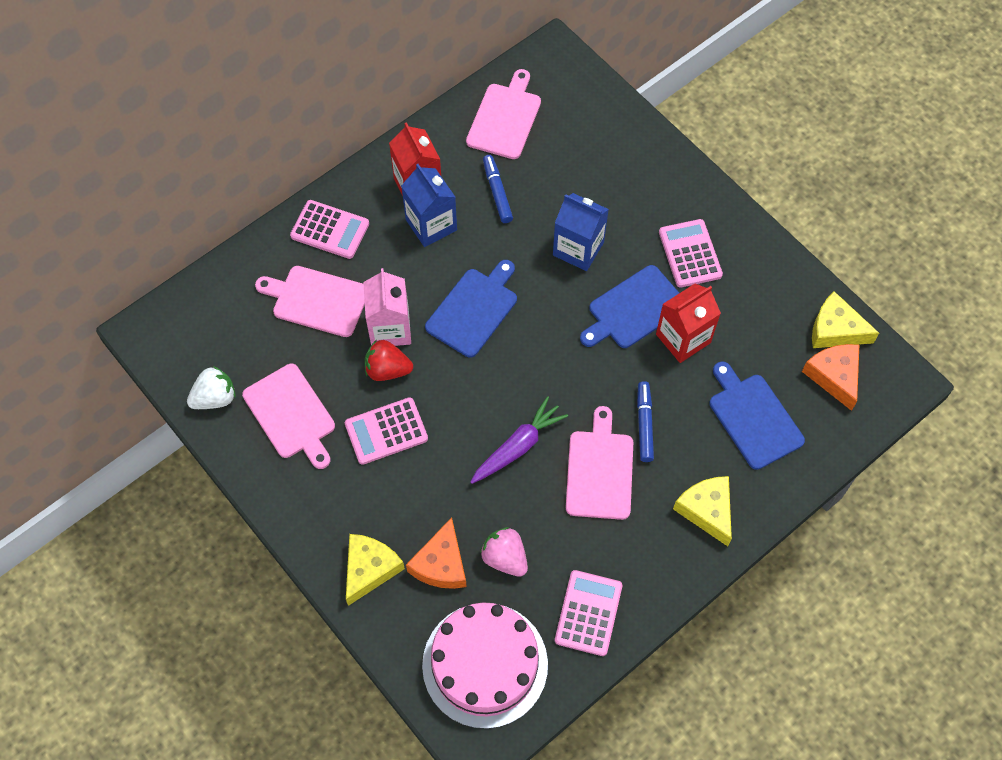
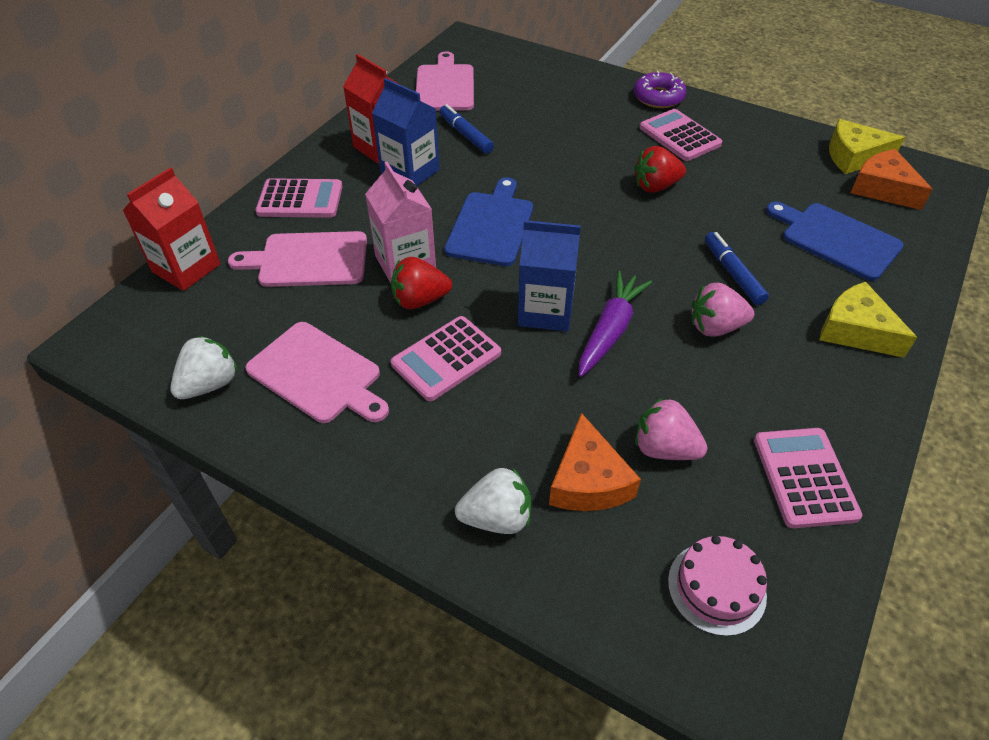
camera: 20 degrees left, 15 degrees down
(370, 569) = (496, 517): yellow cheese -> white strawberry
(485, 664) = (716, 588): pink cake -> pink cake, size x0.51
(578, 249) = (570, 156): blue carton -> blue carton (545, 311)
(600, 470) = (715, 327): pink cutting board -> pink strawberry
(634, 309) = (656, 186): blue cutting board -> red strawberry
(683, 338) = (719, 196): red carton -> red carton (186, 268)
(699, 195) = (658, 97): none -> purple donut

